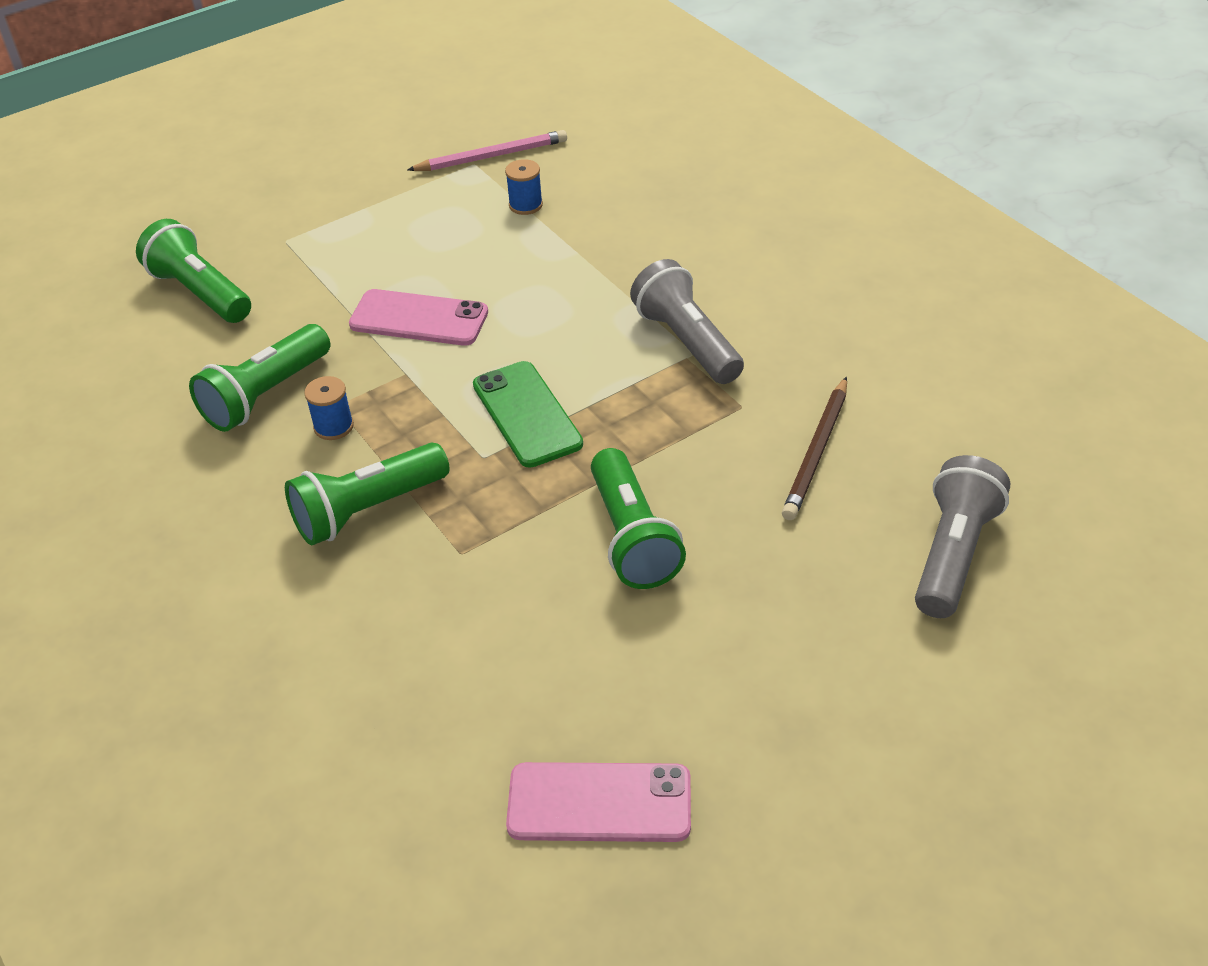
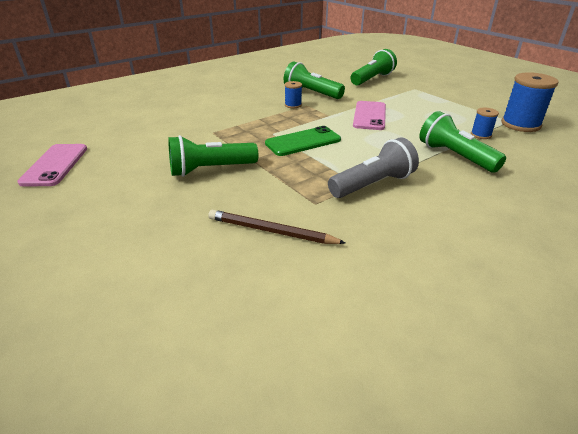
camera: 85 degrees right, 10 degrees down
(368, 510) = (242, 114): green flashlight -> green flashlight (455, 156)
(491, 156) = (520, 124): pink pencil -> blue spool
(953, 554) = (159, 290): grey flashlight -> none

